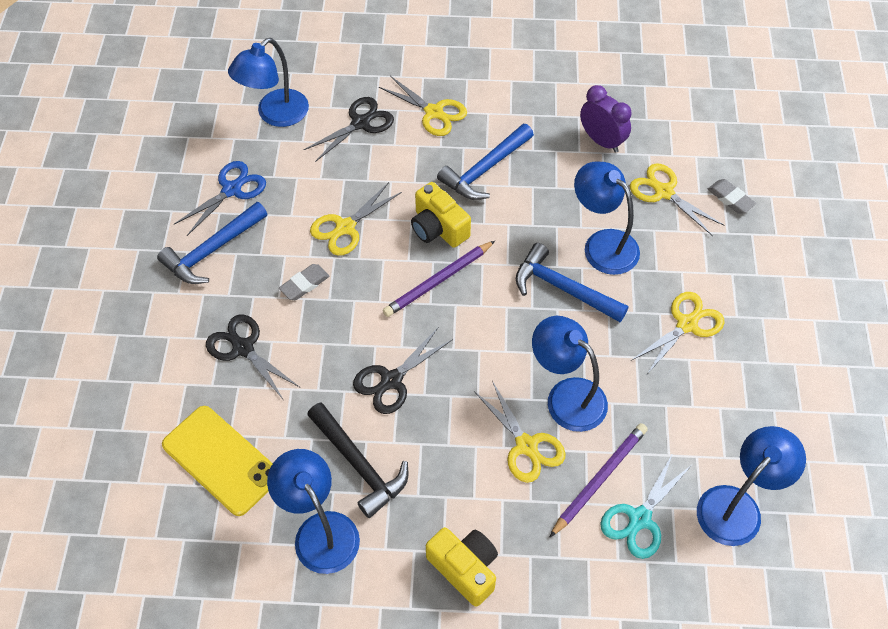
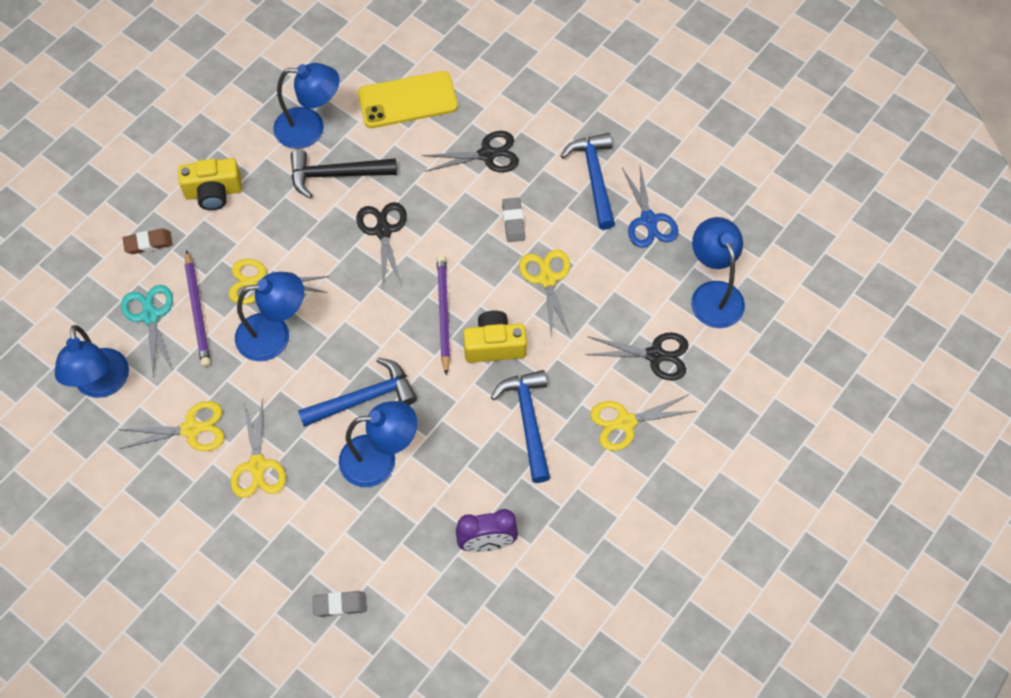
camera: 125 degrees right, 5 degrees up
(360, 123) = (655, 355): black scissors -> black scissors turned 75 degrees counterclockwise
(570, 586) = (148, 243): none -> brown eraser
(663, 192) = (391, 552): yellow scissors -> yellow scissors (191, 429)

